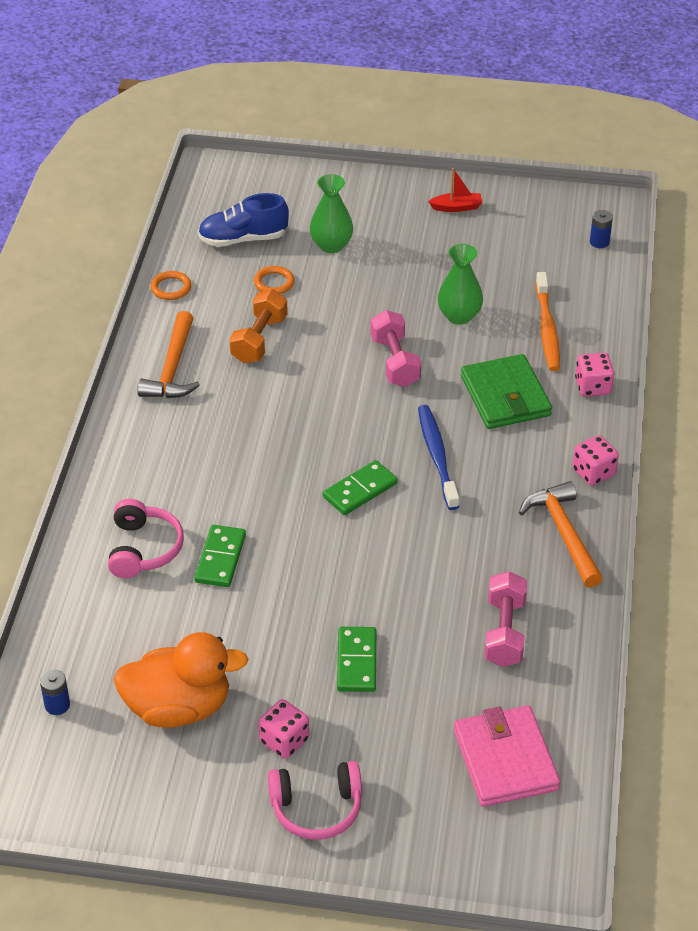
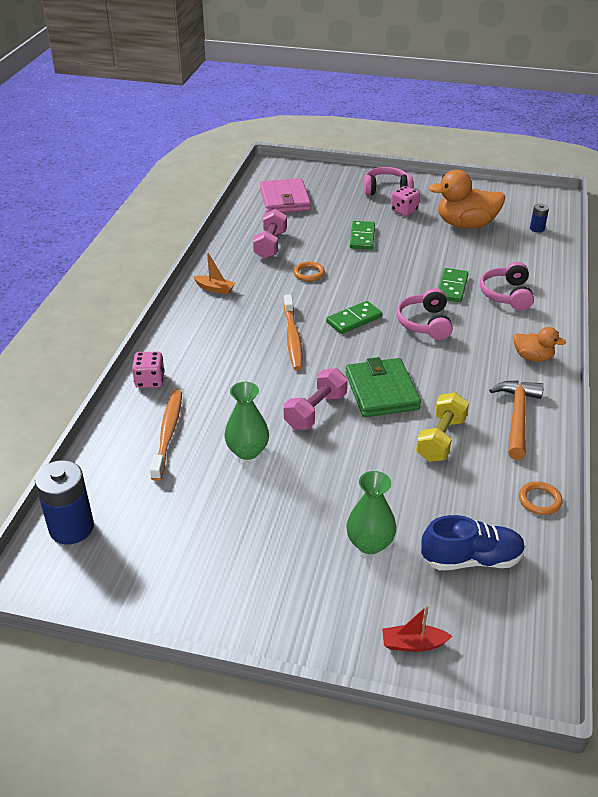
camera: 175 degrees left, 5 degrees down
(134, 446) = (533, 357): none -> orange duck
(259, 339) = (441, 439): orange dumbbell -> yellow dumbbell
(265, 490) = (425, 323): none -> pink headphones
(274, 283) = (431, 499): orange ring -> orange ring (309, 273)
(395, 362) = (315, 411): pink dumbbell -> pink dumbbell turned 45 degrees clockwise
(437, 456) = (292, 337): blue toothbrush -> orange toothbrush
(456, 207) = (216, 589): red boat -> red boat (413, 644)
(505, 396) = (226, 377): green wallet -> green wallet (381, 391)
(563, 533) = (215, 288): orange hammer -> orange boat
(593, 472) = (178, 321): pink dice -> none
(599, 242) = (71, 528): blue battery -> blue battery, size x2.00

